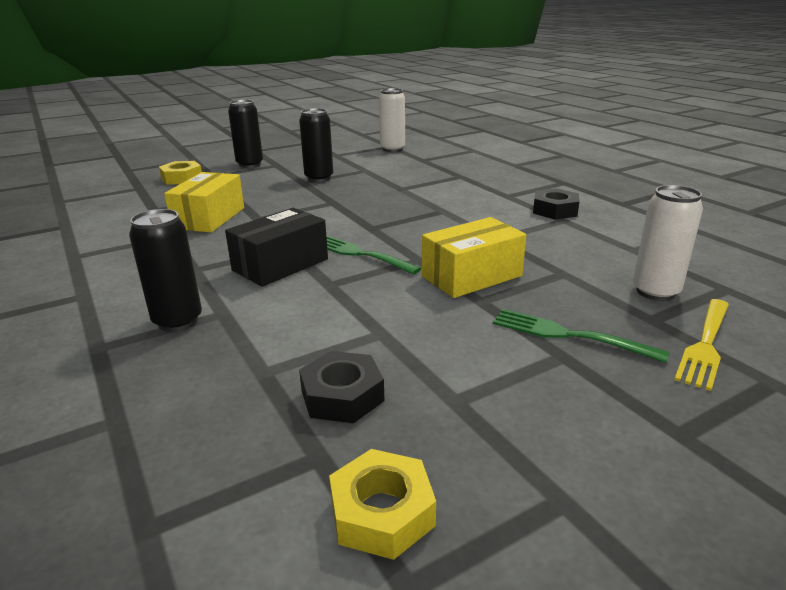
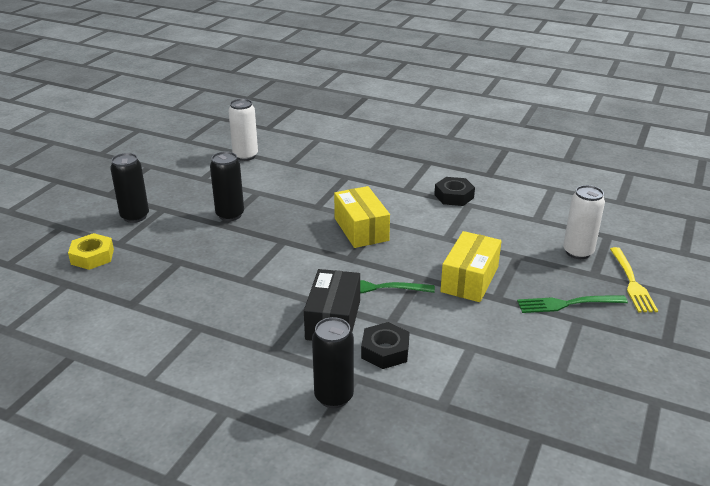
camera: 35 degrees left, 5 degrees up
(209, 218) = (202, 295): yellow box -> yellow box (361, 229)
(342, 396) = (504, 398): black nut -> black nut (385, 351)
(382, 512) = (596, 446): yellow nut -> none

